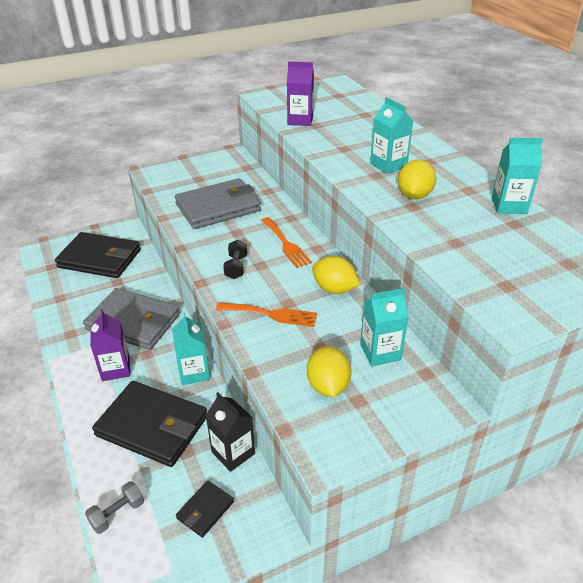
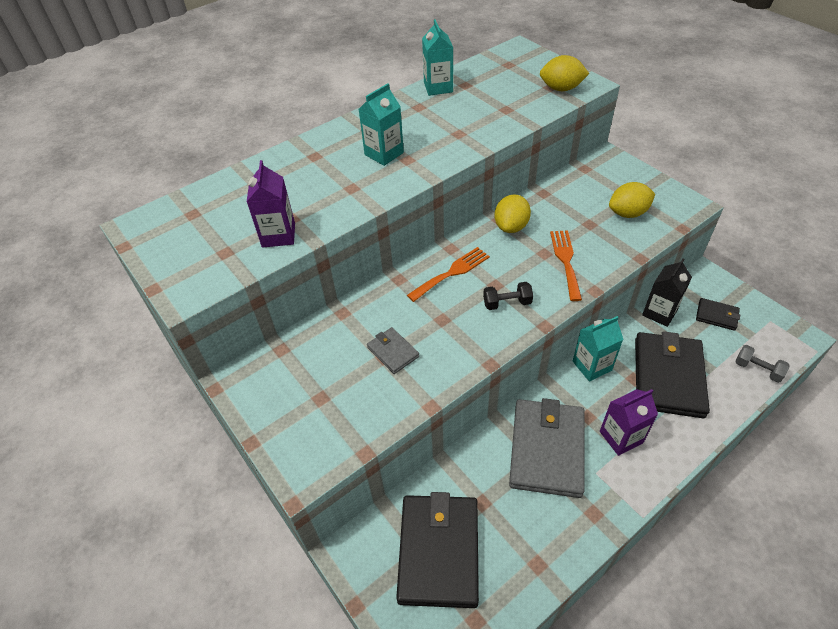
camera: 100 degrees left, 10 degrees up
(218, 207) = (393, 352): grey wallet -> grey wallet, size x0.46
(380, 352) = (576, 191): turquoise carton -> none
(414, 195) = (440, 134): yellow lemon -> yellow lemon (561, 89)

